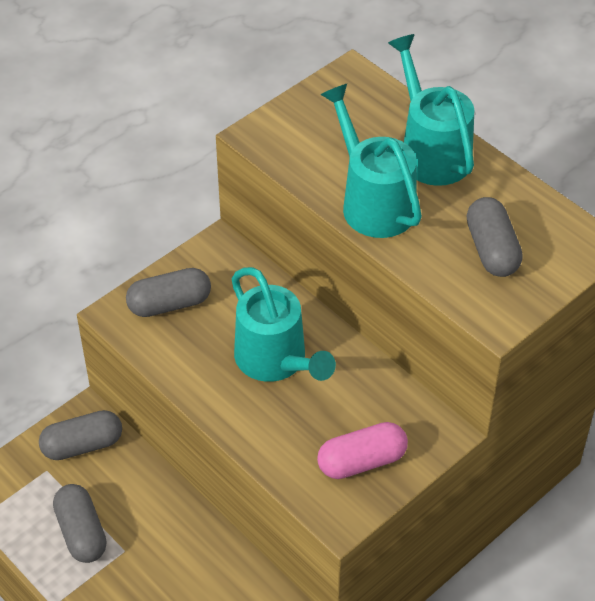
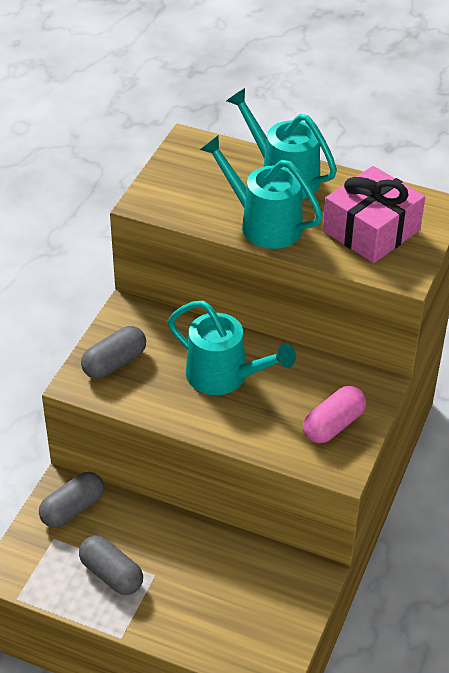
camera: 25 degrees left, 5 degrees down
(492, 250) = (371, 230): grey capsule -> pink gift

